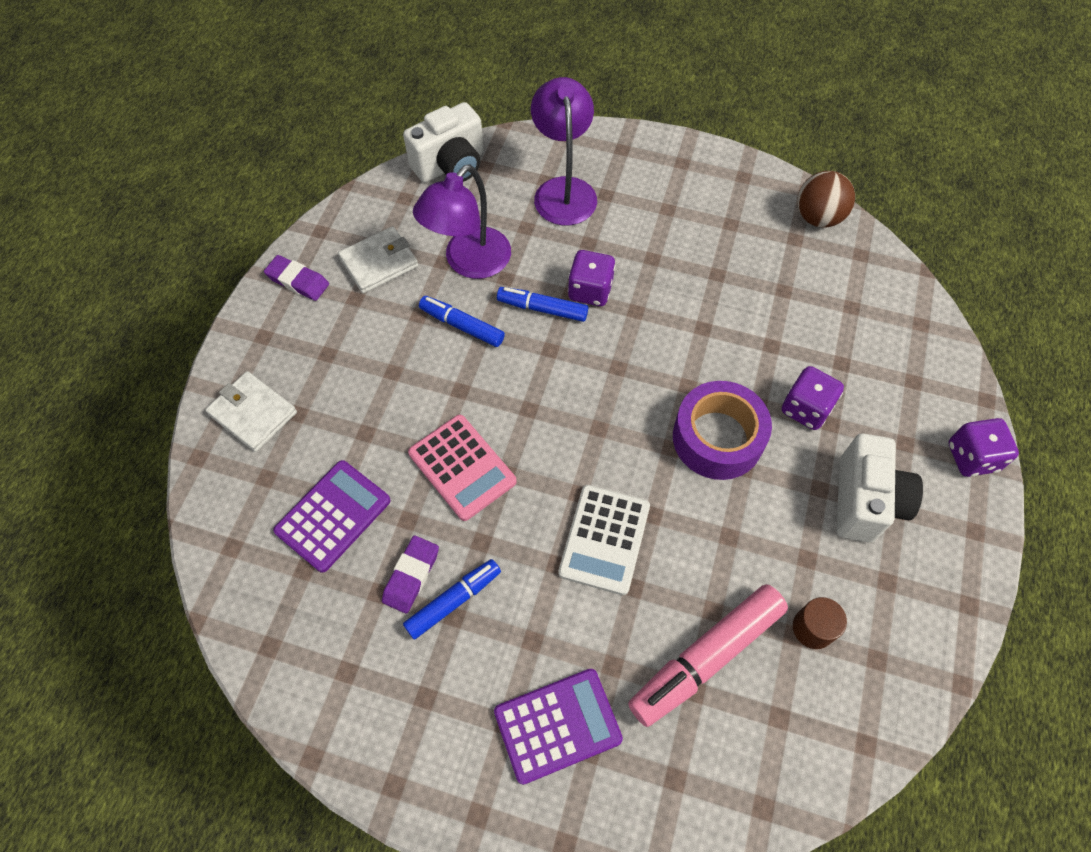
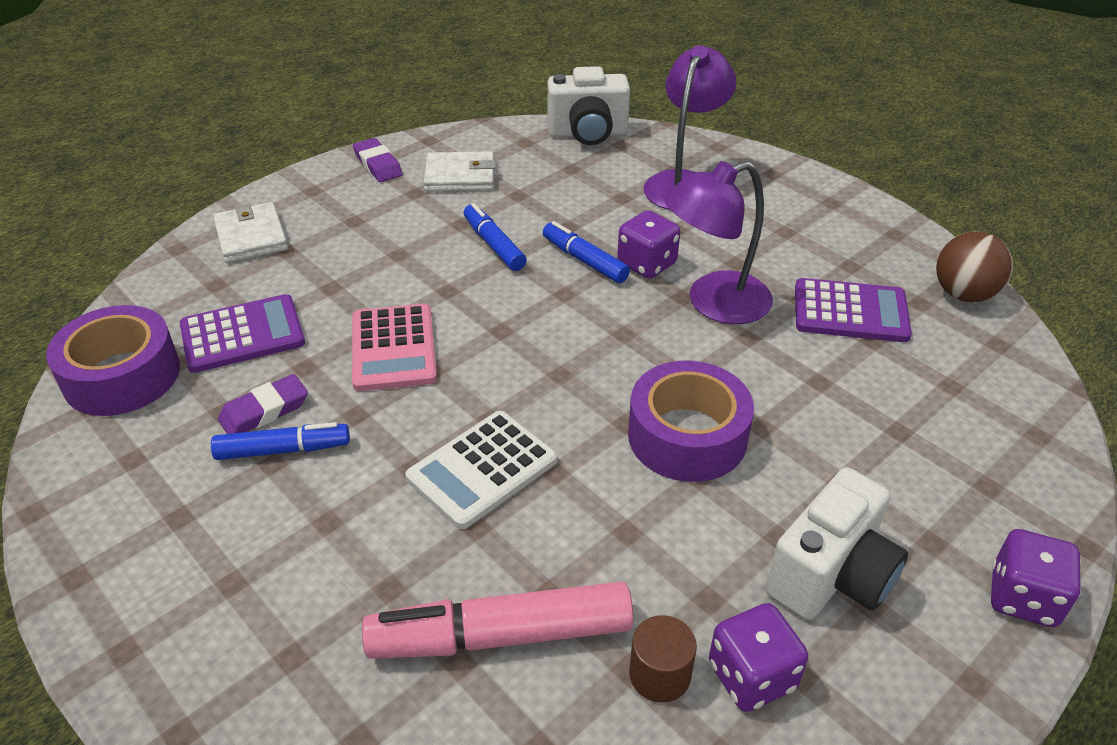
camera: 30 degrees right, 20 degrees down
(269, 605) = (122, 376): none -> purple tape
(469, 263) = (543, 203): purple lamp -> purple lamp (714, 303)
(557, 725) = (280, 612): purple calculator -> purple calculator (850, 312)
(805, 408) = (819, 454): purple dice -> purple dice (751, 676)

